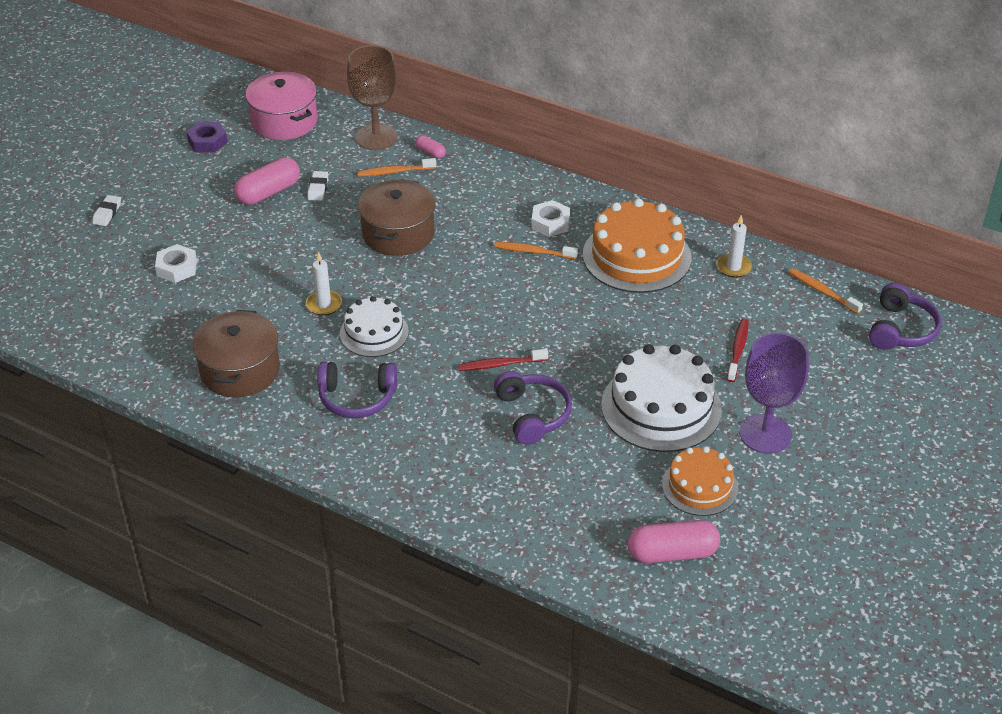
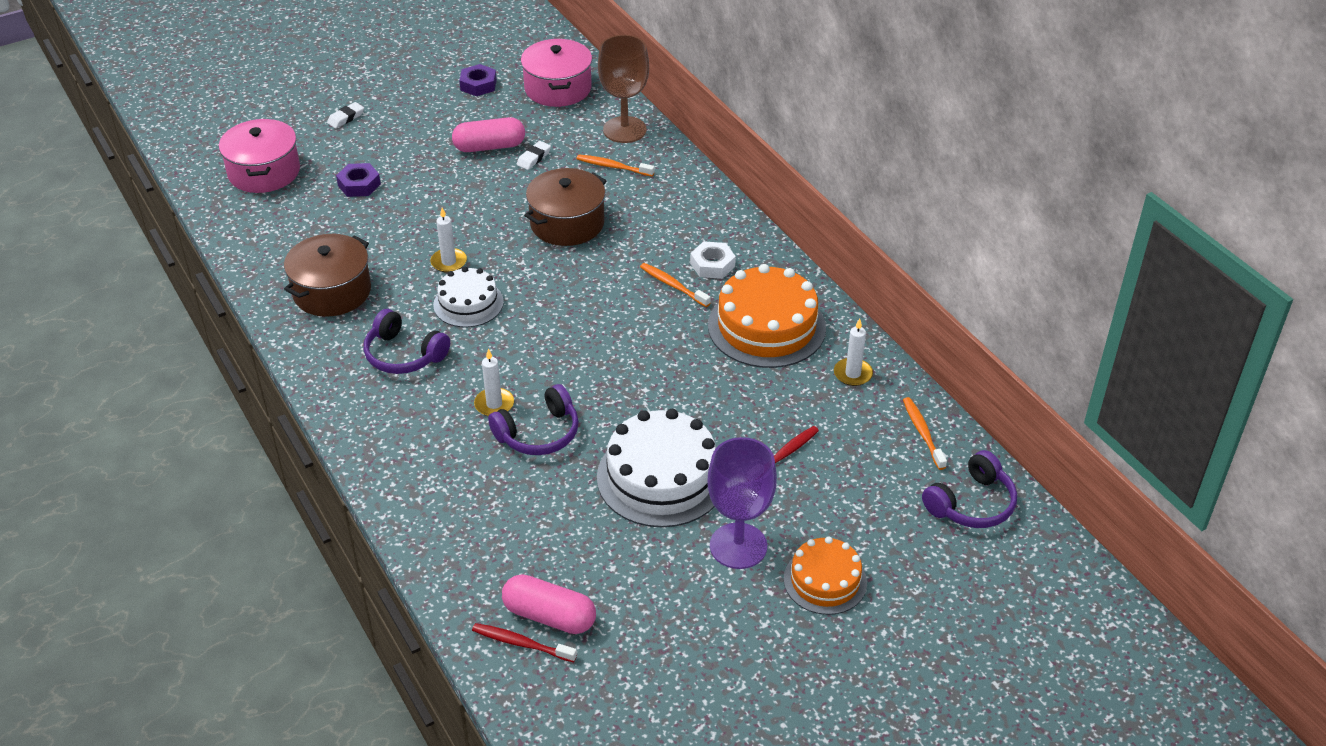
camera: 30 degrees right, 0 degrees up
(72, 289) = (264, 172): none -> pink pot
(177, 268) = (359, 185): white nut -> purple nut
(430, 152) = (660, 160): pink capsule -> none
(473, 406) = (494, 404): none -> white candle
(500, 364) = (551, 376): red toothbrush -> red toothbrush (521, 643)
(532, 414) = (539, 433): purple headphones -> purple headphones turned 45 degrees clockwise
(699, 486) = (630, 566): orange cake -> orange cake (825, 581)

